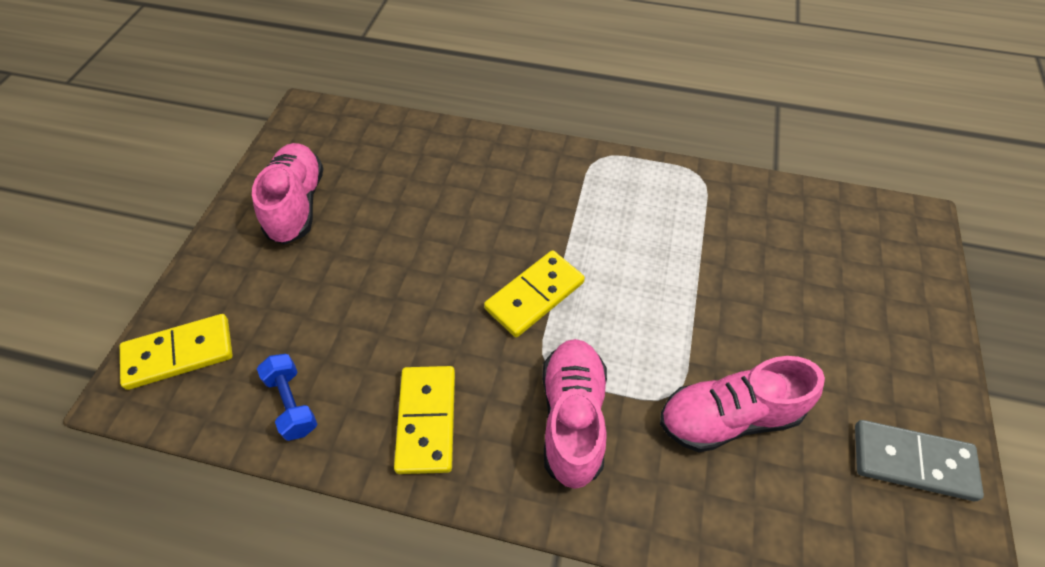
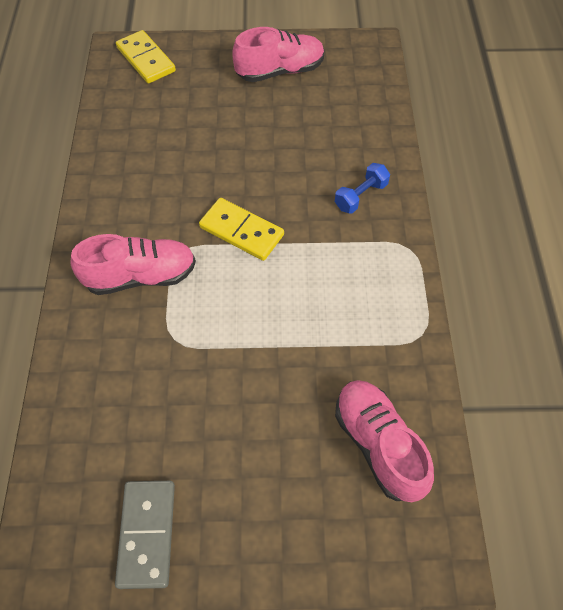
camera: 75 degrees right, 5 degrees up
(292, 403) = (123, 122): blue dumbbell -> blue dumbbell (361, 196)
(427, 420) = (124, 193): yellow domino -> none
(728, 417) = (161, 382): pink shoe -> pink shoe (378, 444)

